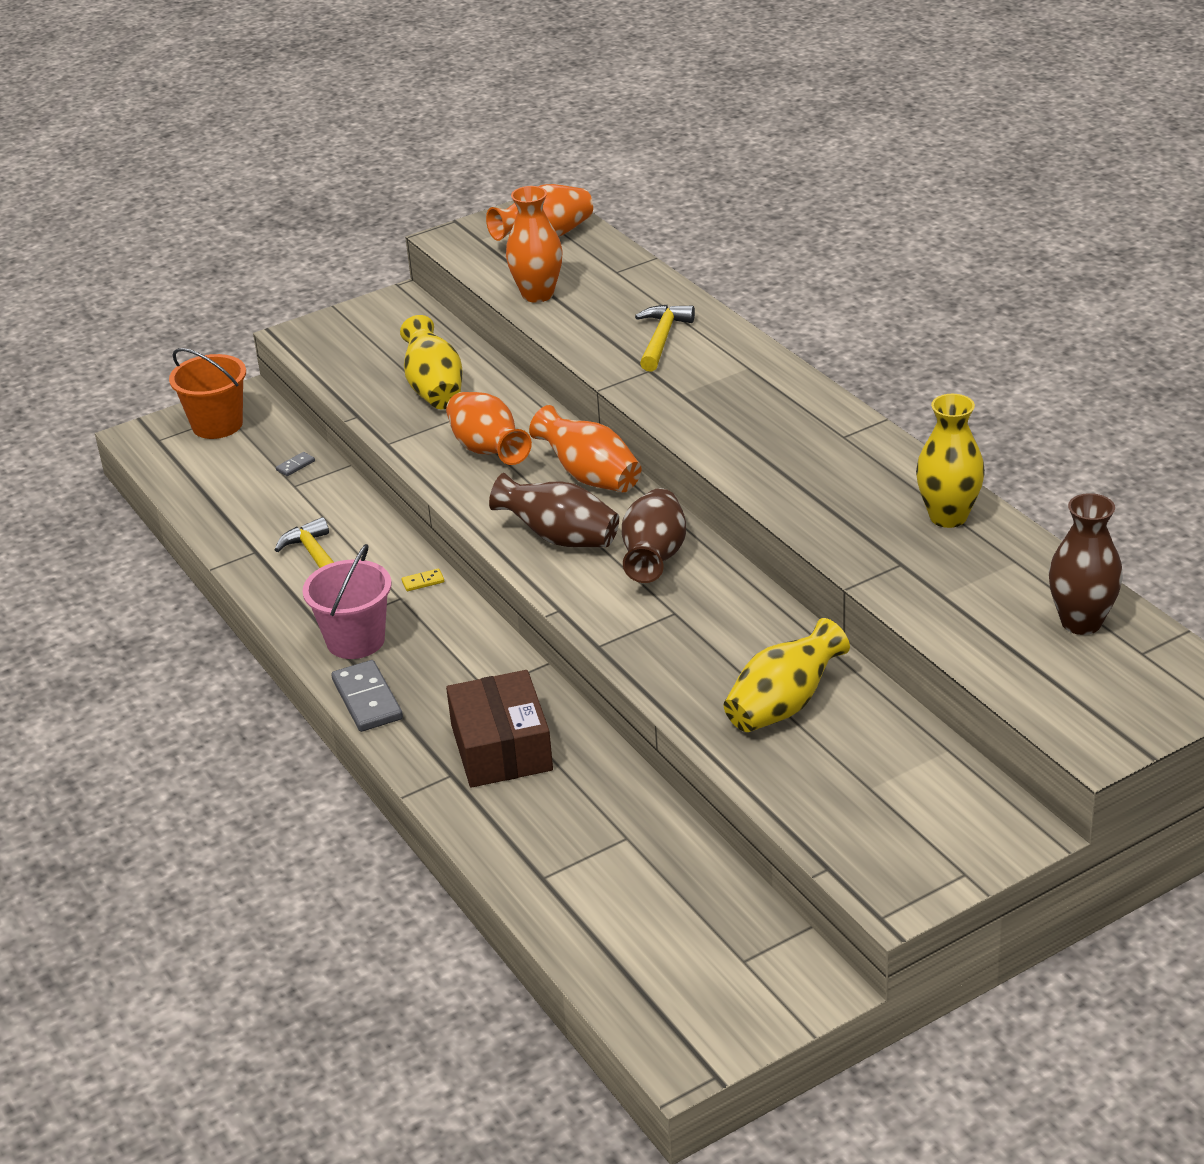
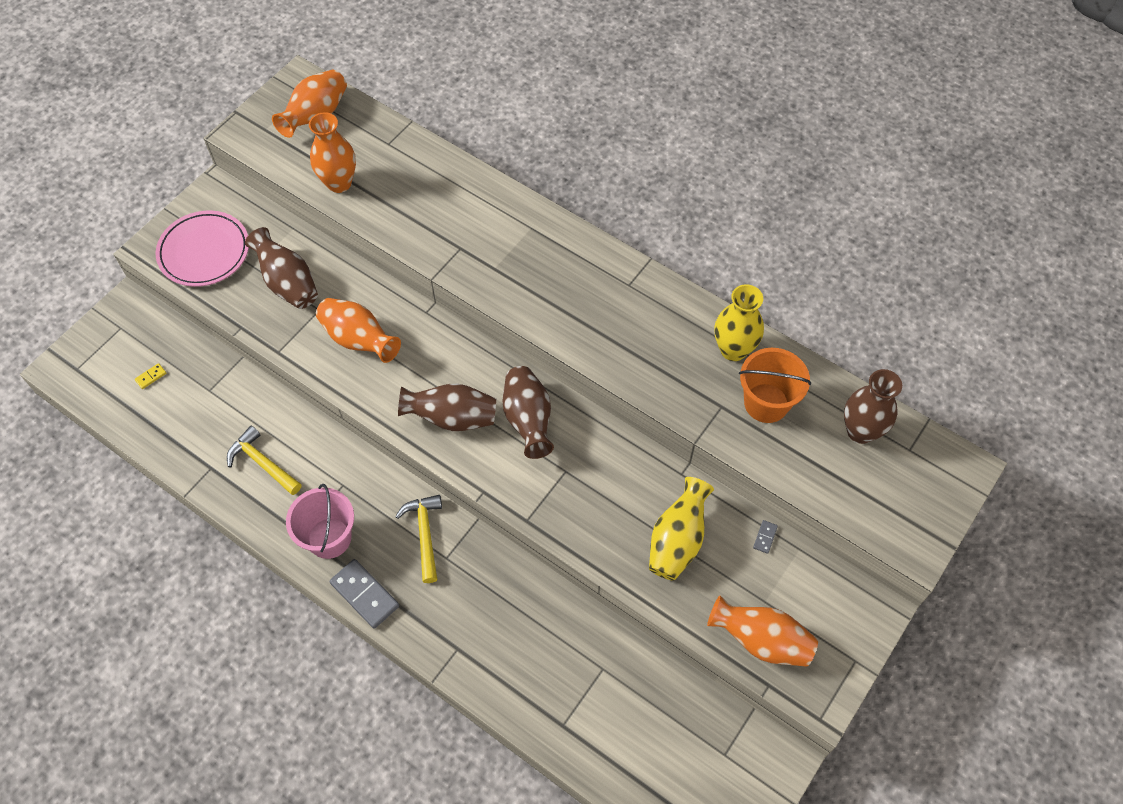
camera: 25 degrees left, 25 degrees up
(217, 425) = (117, 340): orange bucket -> orange bucket (766, 403)
(295, 465) = (200, 369): grey domino -> grey domino (765, 537)
(354, 347) = (204, 252): none -> pink plate
(423, 582) = (352, 464): yellow domino -> yellow domino (151, 377)
(434, 389) = (288, 283): yellow vase -> brown vase
(501, 747) = (481, 611): brown box -> none
(590, 476) = (446, 347): orange vase -> orange vase (761, 640)
(662, 339) = (455, 211): yellow hammer -> yellow hammer (425, 534)

